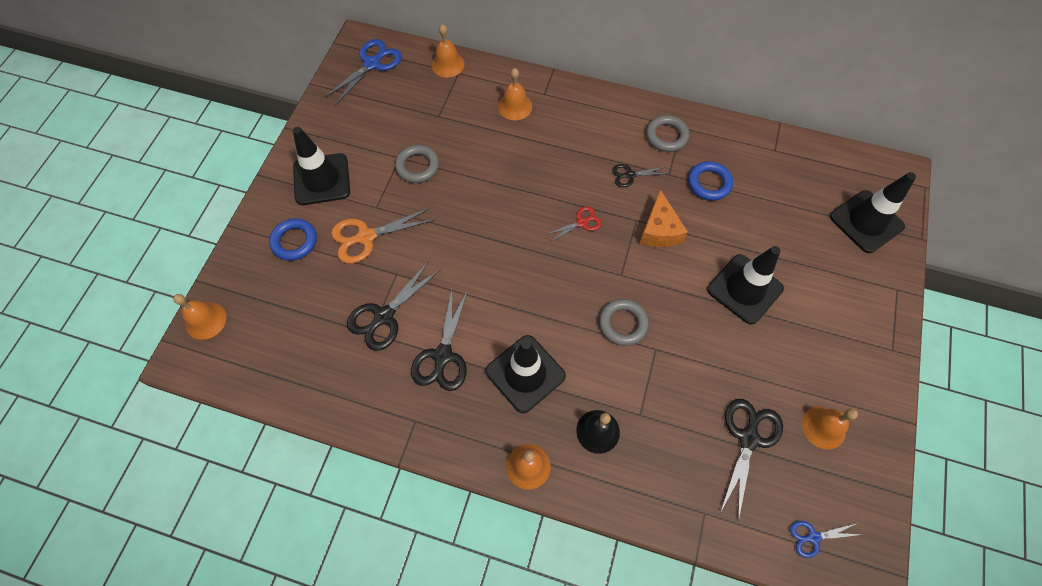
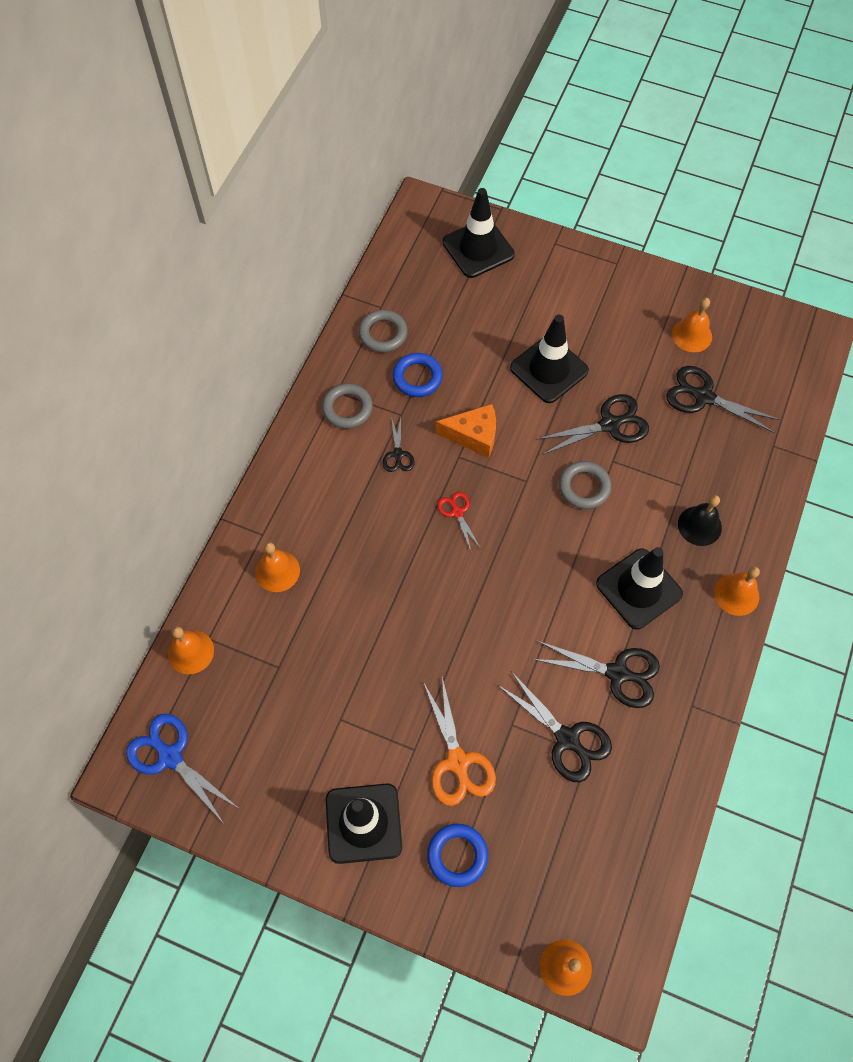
camera: 85 degrees left, 0 degrees up
(417, 166) = (357, 696): grey ring -> grey ring (383, 334)
(695, 345) = (609, 424): none -> black scissors
(813, 537) = (789, 365): blue scissors -> none

